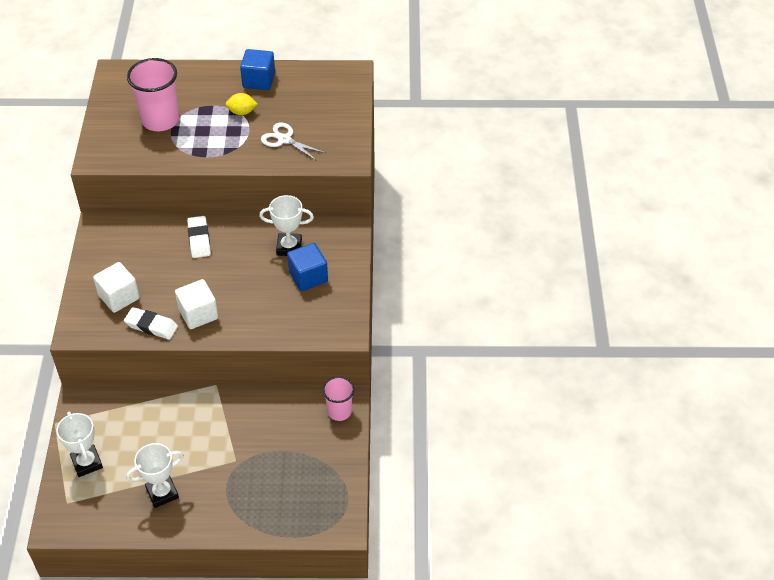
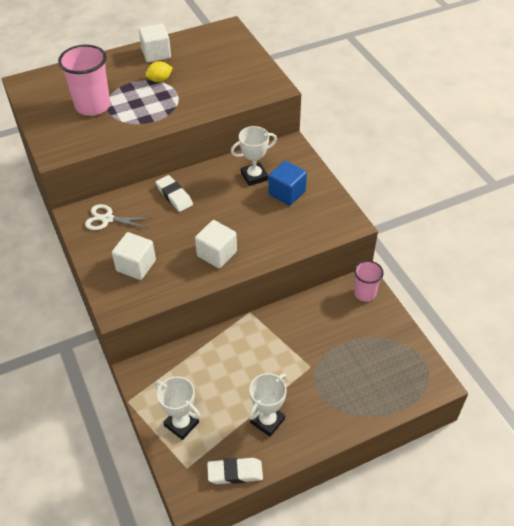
camera: 25 degrees left, 0 degrees up
(151, 326) = (182, 278): white eraser -> white eraser (235, 473)
(259, 80) = (156, 54): blue cube -> white cube
(284, 139) = (211, 89): white scissors -> white scissors (107, 219)

